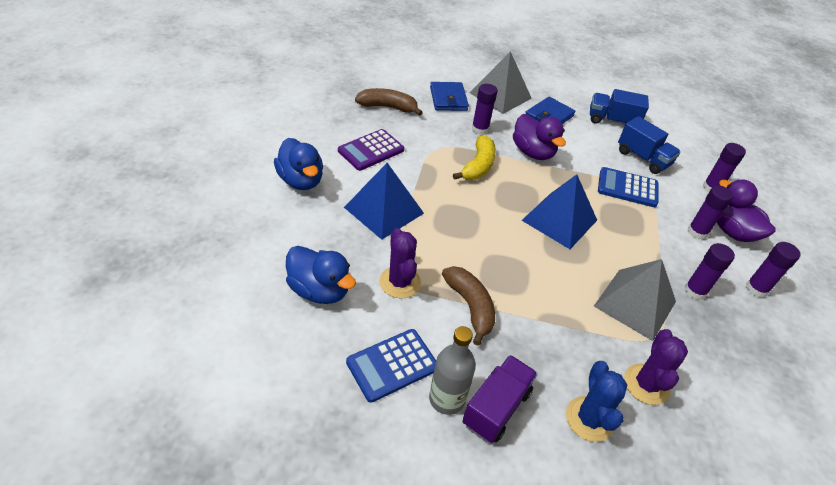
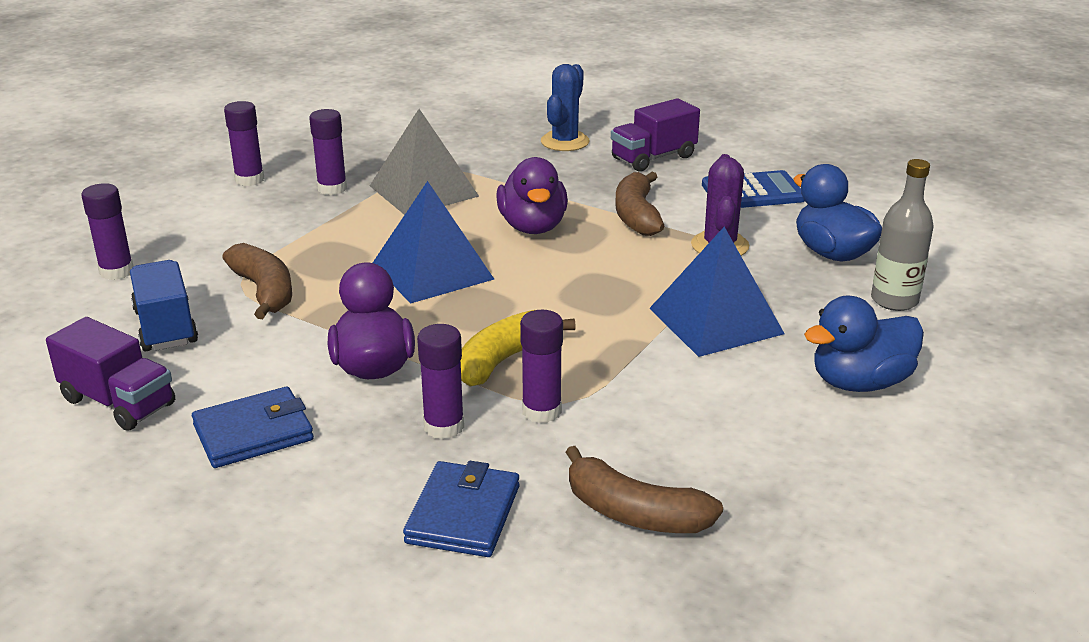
camera: 155 degrees left, 15 degrees down
(301, 181) = (860, 382): blue duck -> blue duck turned 105 degrees counterclockwise
(371, 150) = (709, 417): purple calculator -> none
(446, 399) = (702, 168): grey bottle -> grey bottle (894, 300)
(500, 95) = (316, 505): grey pyramid -> none
(612, 121) = (119, 402): blue truck -> purple truck
(627, 188) = (264, 291): blue calculator -> brown banana
(646, 384) = (483, 148): purple cactus -> none
(697, 232) = (236, 231): purple glue stick -> purple glue stick (541, 411)
(732, 231) = (182, 225): purple duck -> purple duck (533, 227)

